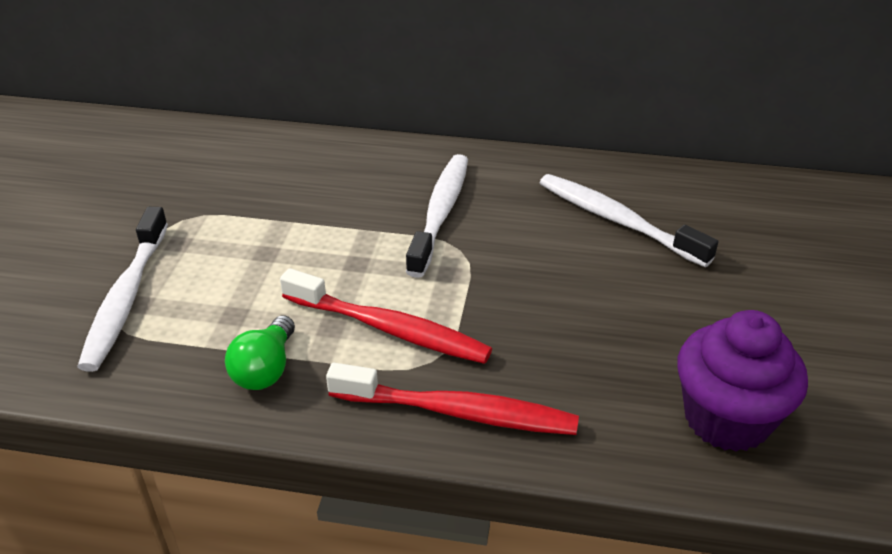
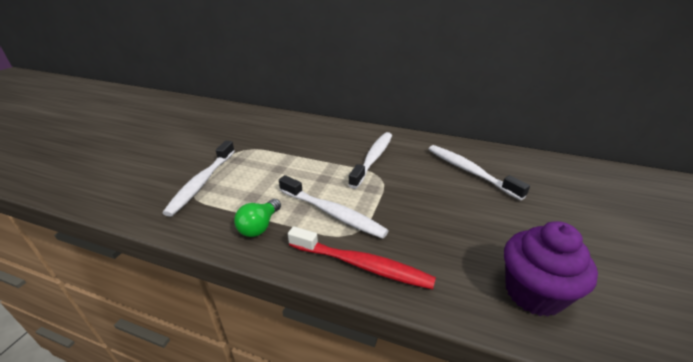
camera: 10 degrees right, 5 degrees down
(389, 329) = (332, 213): red toothbrush -> white toothbrush

